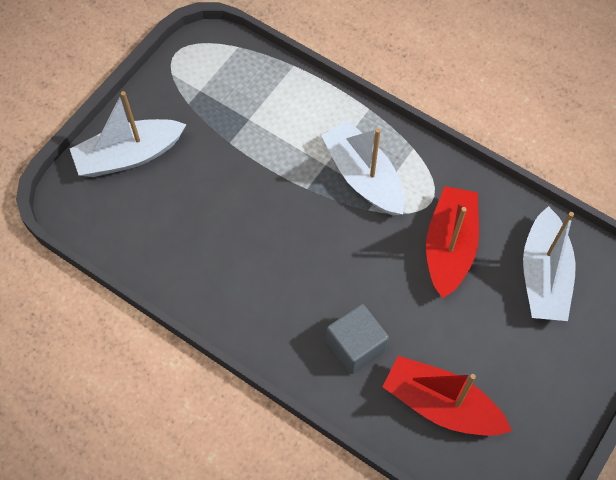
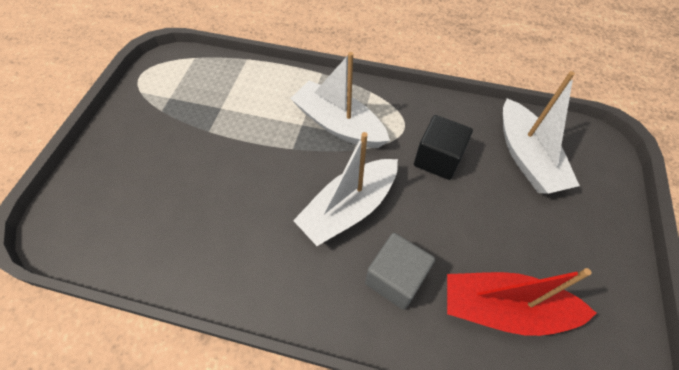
camera: 20 degrees left, 5 degrees down
(129, 156) = (113, 169): white boat -> white boat (349, 208)
(449, 247) = (437, 159): red boat -> black cube

